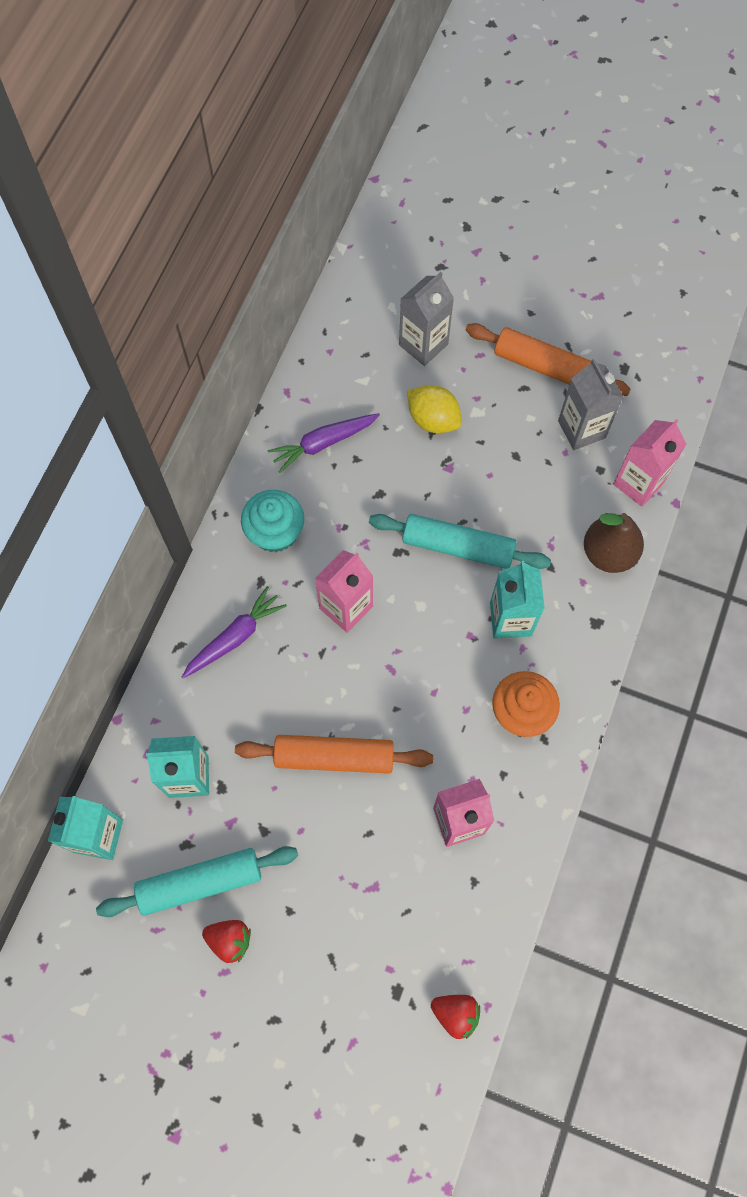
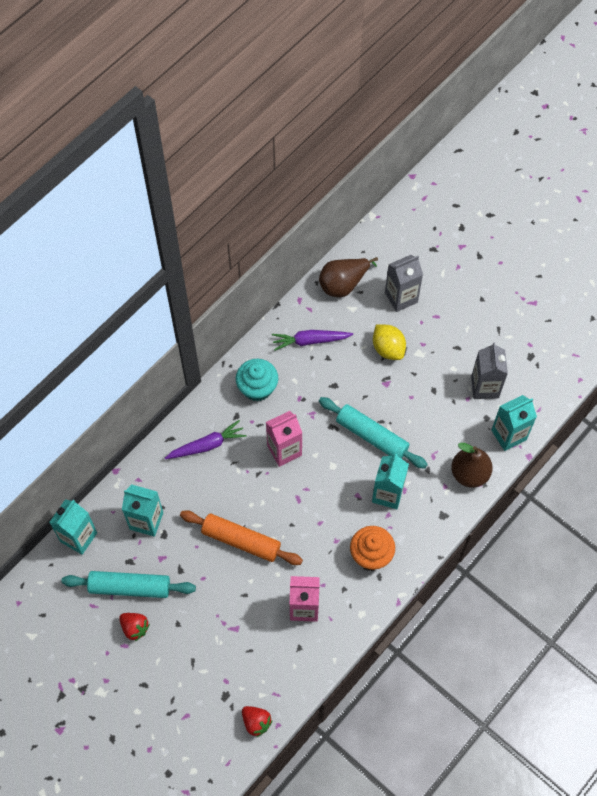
camera: 20 degrees right, 5 degrees down
(339, 351) = (343, 284): none -> brown pear
(545, 367) = (477, 338): orange rolling pin -> none
(638, 483) = (508, 435): pink carton -> turquoise carton

